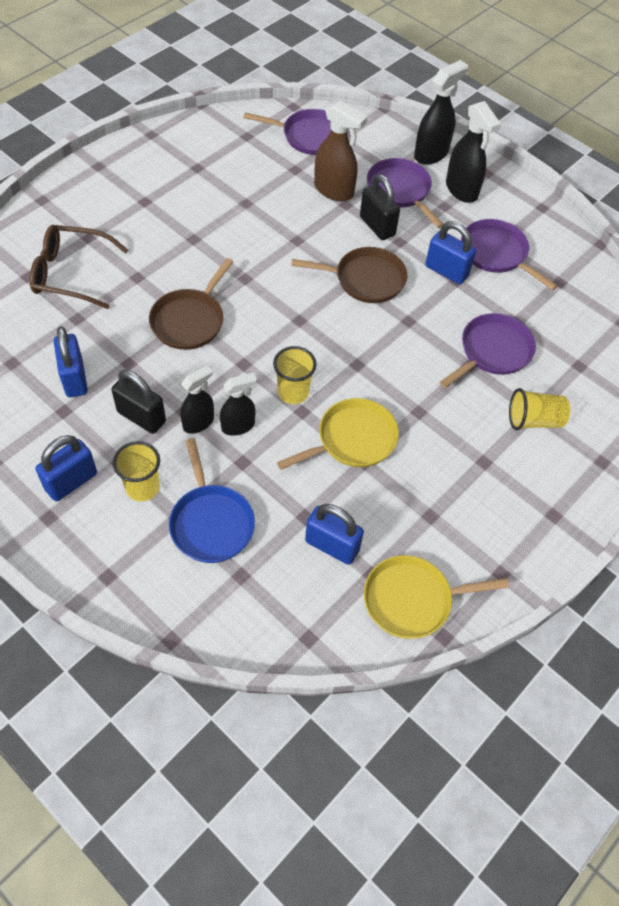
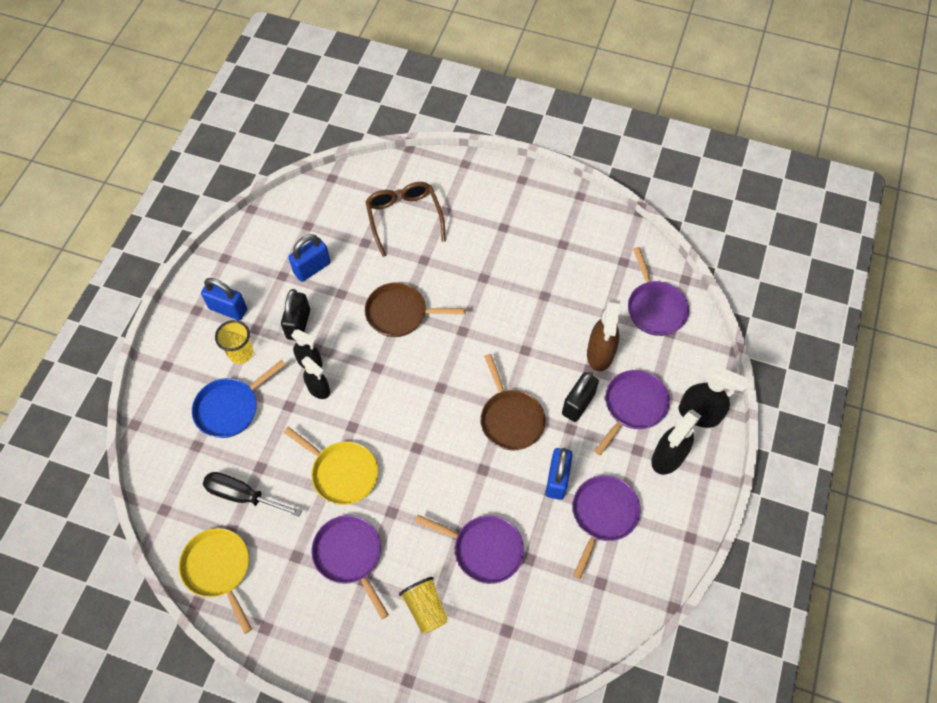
camera: 70 degrees right, 5 degrees up
(293, 392) = (367, 413): yellow cup -> none
(332, 545) = (242, 495): blue padlock -> black screwdriver
(451, 465) = (350, 556): none -> purple pan

